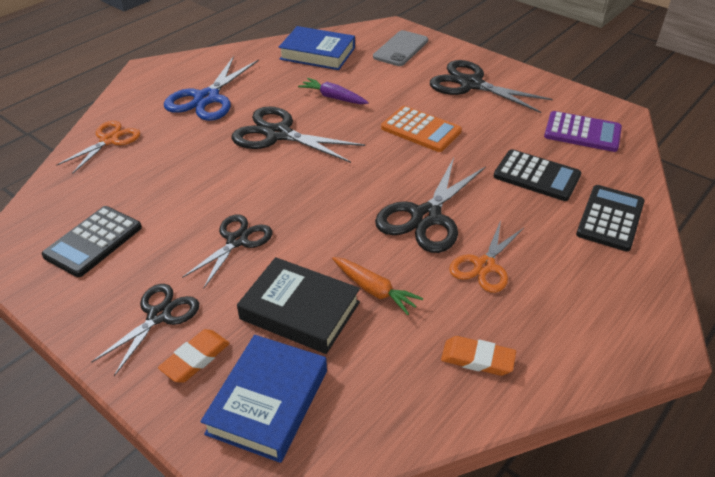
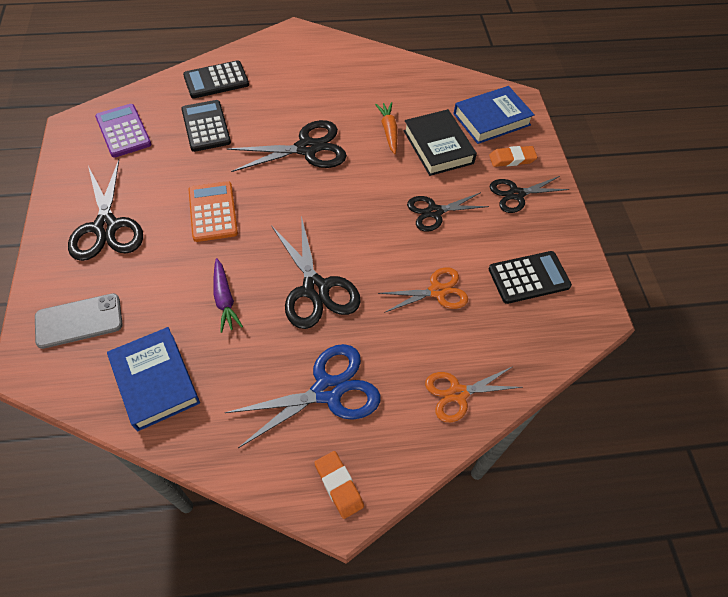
camera: 140 degrees left, 15 degrees up
(477, 359) = (381, 75): orange eraser -> orange eraser (339, 485)
(484, 266) = (318, 104): orange scissors -> orange scissors (437, 291)

